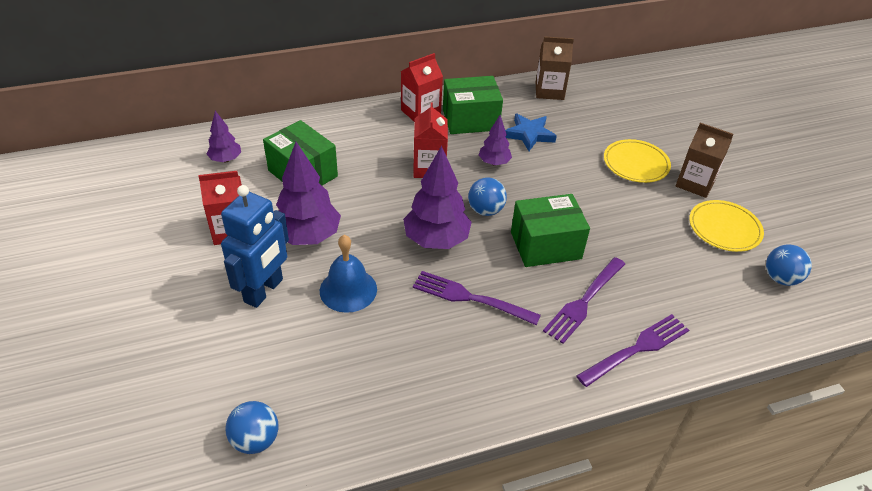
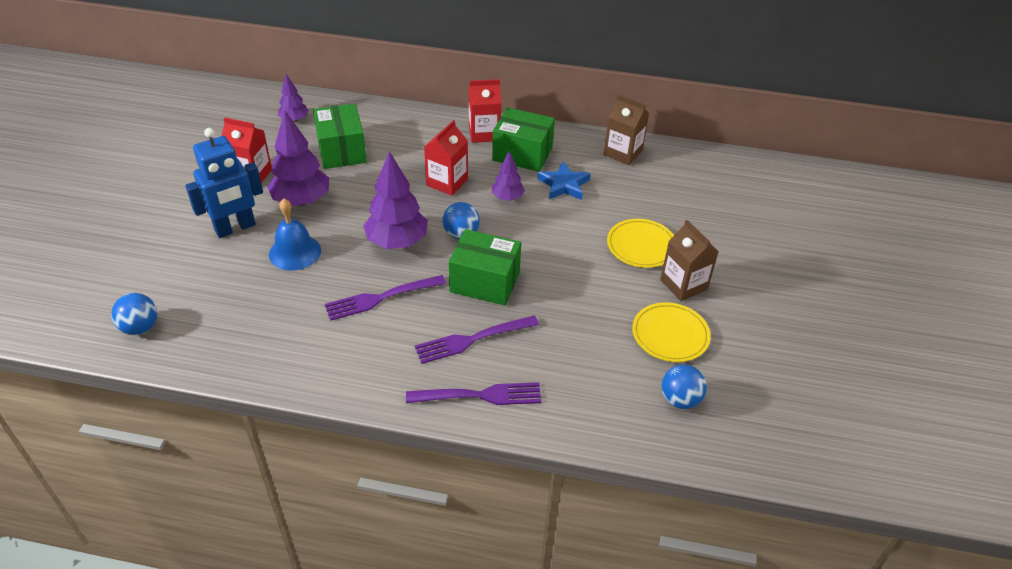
camera: 30 degrees right, 0 degrees up
(471, 298) = (382, 297): purple fork -> purple fork turned 75 degrees counterclockwise

